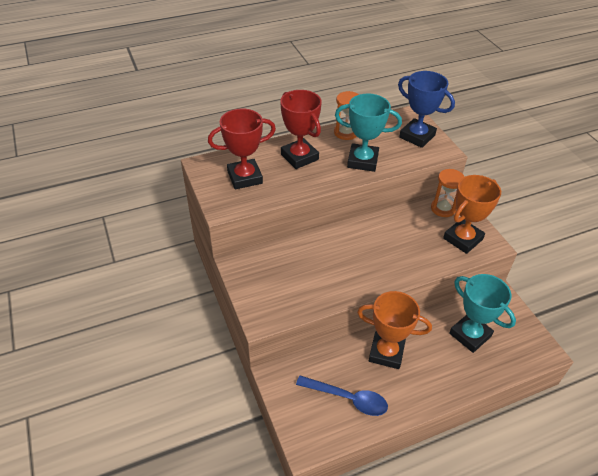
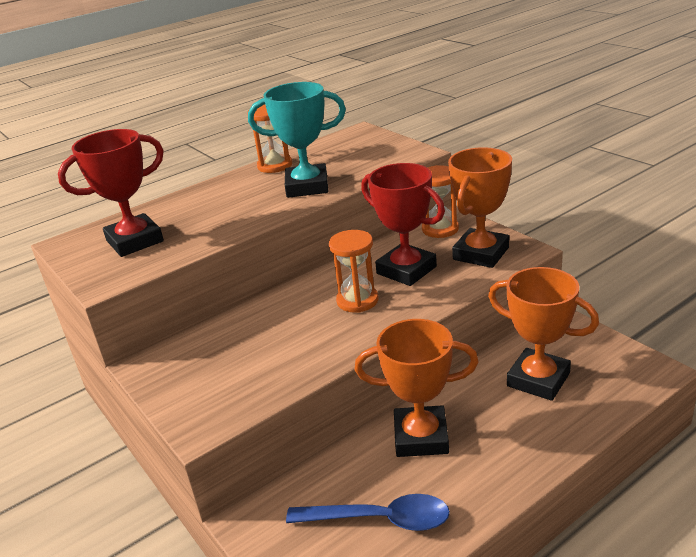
camera: 10 degrees left, 15 degrees down
(299, 157) = (214, 203): red trophy -> red trophy (406, 270)
(373, 253) = (357, 300): none -> orange hourglass
(417, 136) = (375, 148): blue trophy -> none
(470, 335) = (538, 380): turquoise trophy -> orange trophy

